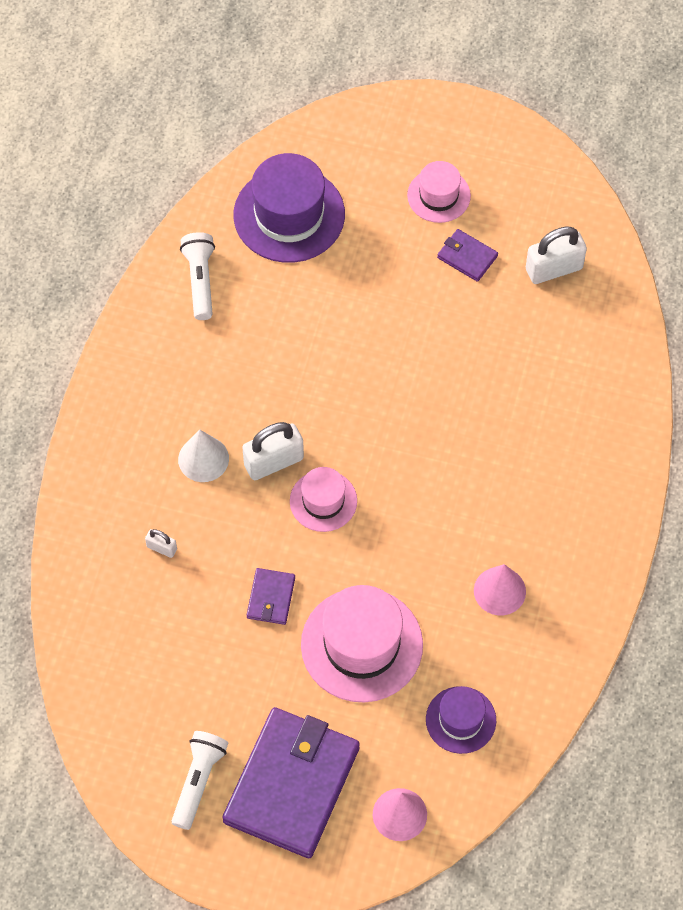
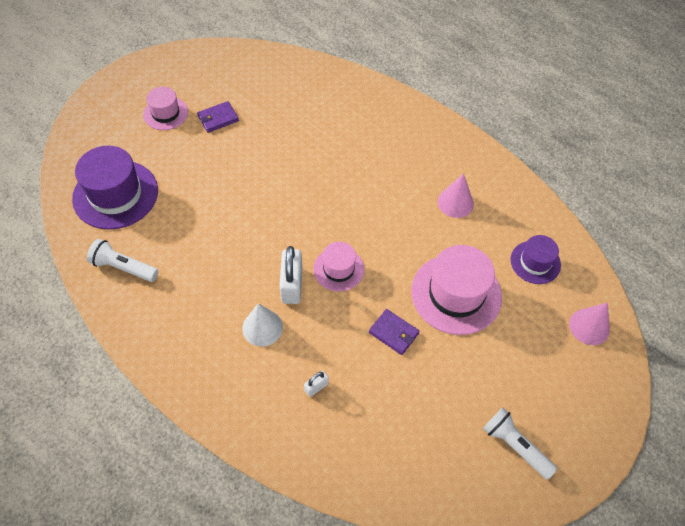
camera: 65 degrees left, 5 degrees down
(292, 784) = (542, 383): purple wallet -> none
(554, 269) = (257, 83): white padlock -> none

